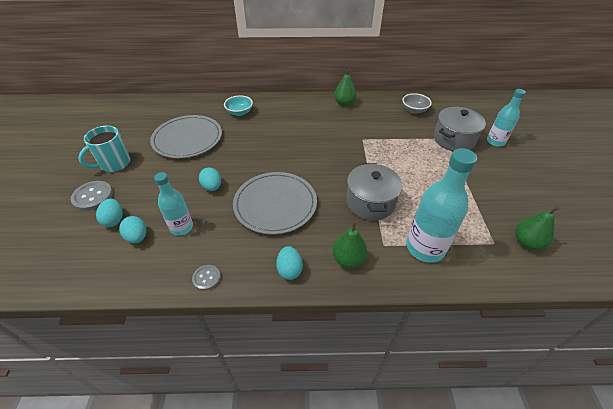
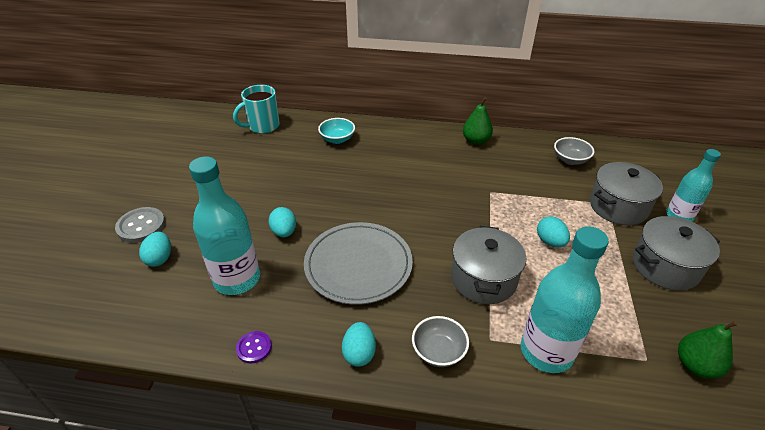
camera: 10 degrees right, 5 degrees down
(114, 164) = (174, 188): turquoise mug -> turquoise mug (263, 126)
(137, 237) = (182, 283): turquoise egg -> turquoise egg (550, 242)
(181, 227) = (237, 279): turquoise bottle -> turquoise bottle, size x1.62
(187, 139) = (266, 167): grey plate -> none
(206, 278) = (254, 348): grey button -> purple button
(348, 259) = (438, 351): green pear -> grey bowl
(493, 177) = (665, 266): none -> grey pot

